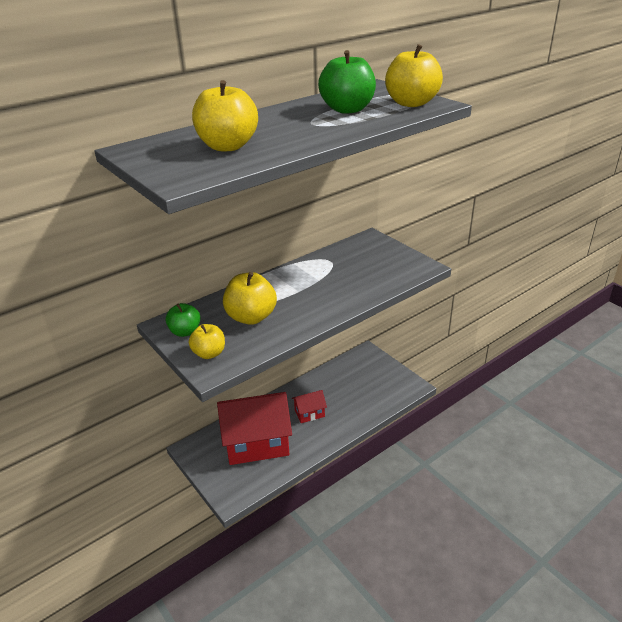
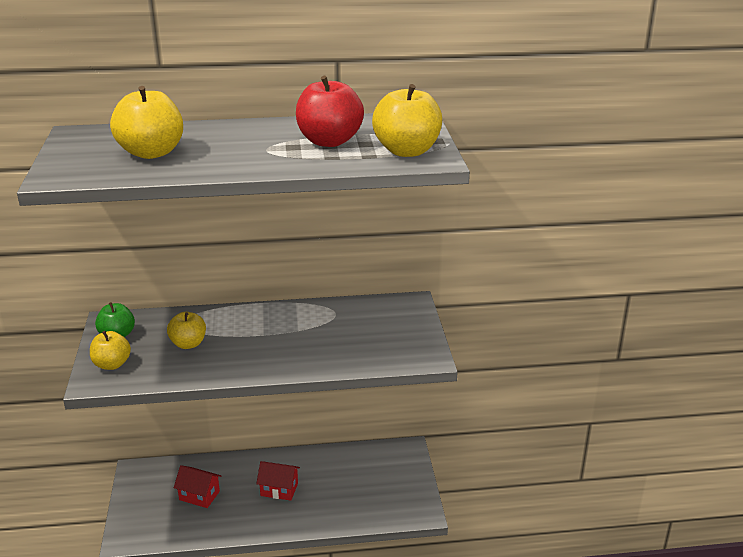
camera: 30 degrees right, 5 degrees down
(251, 317) = (188, 344): yellow apple -> yellow apple, size x0.63
(257, 443) = (199, 495): red house -> red house, size x0.46
(347, 109) = (329, 141): green apple -> red apple

